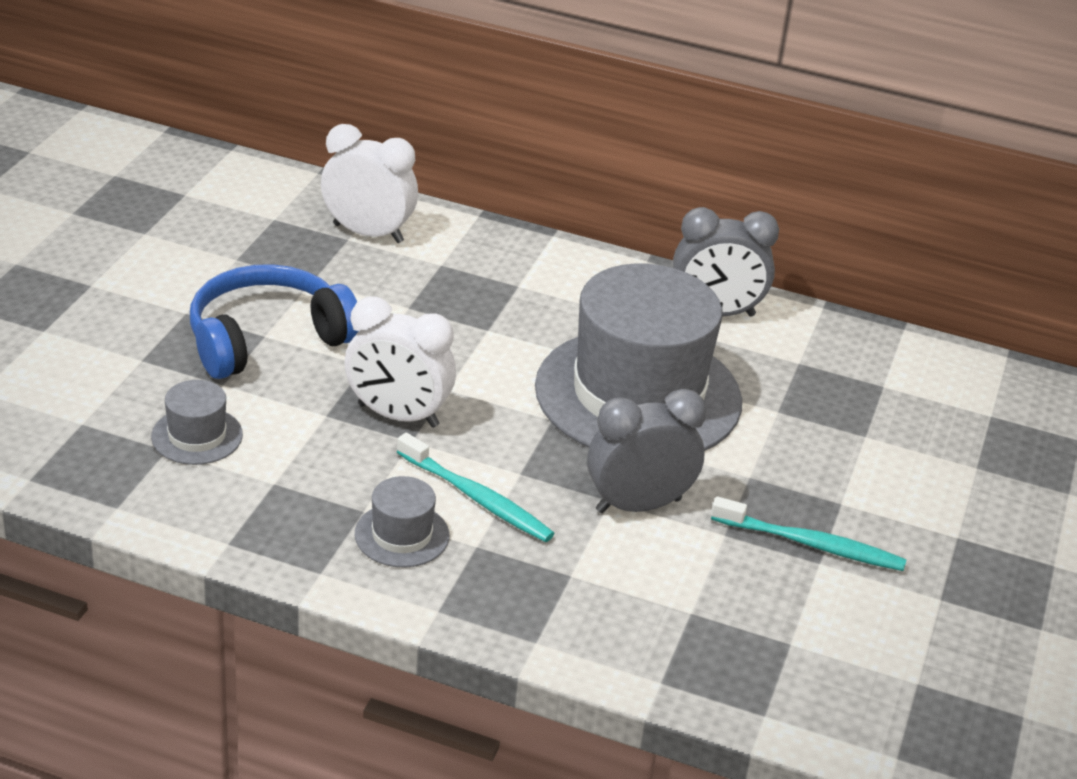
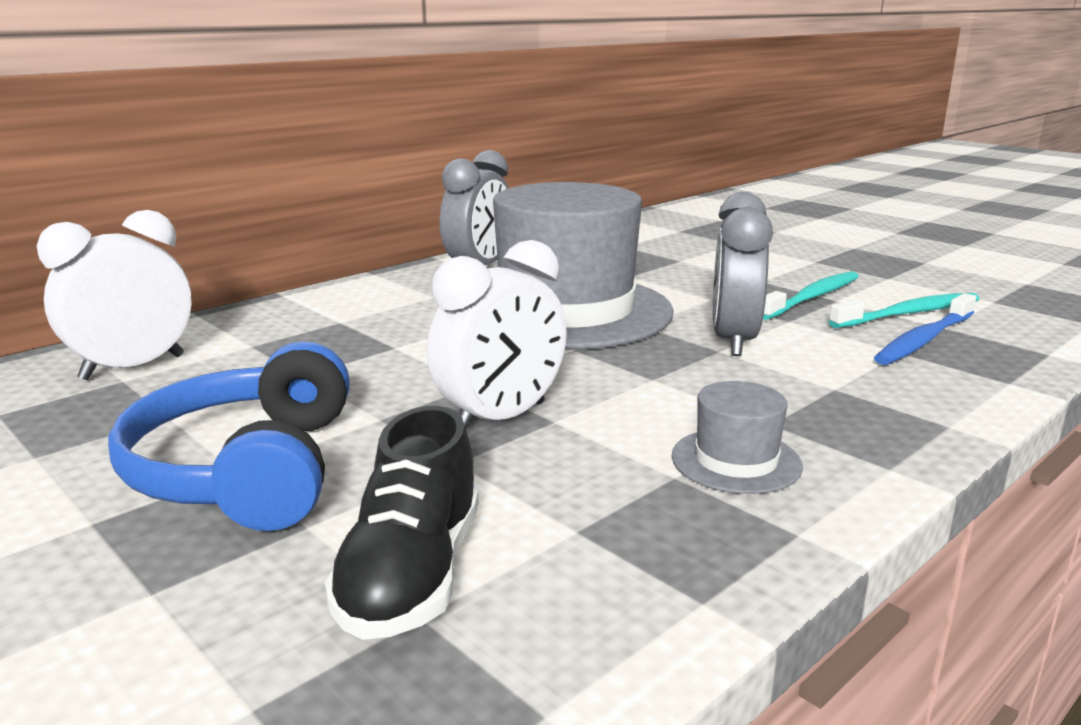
camera: 60 degrees left, 15 degrees down
(197, 436) = (411, 576): grey hat -> black shoe
(477, 498) = (685, 406): turquoise toothbrush -> turquoise toothbrush (909, 314)
(736, 627) = (924, 340): none -> blue toothbrush

